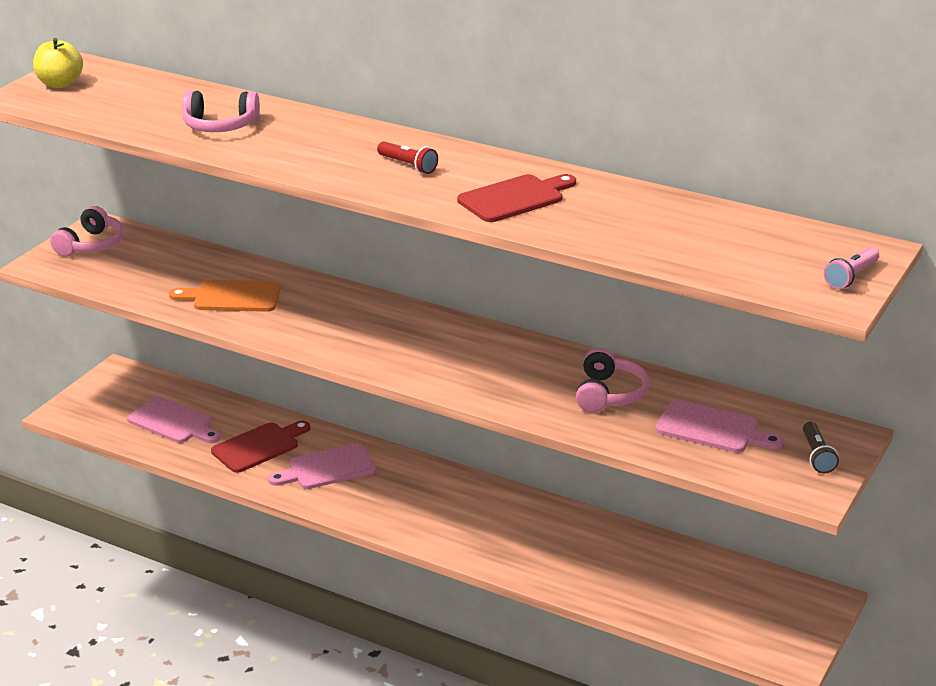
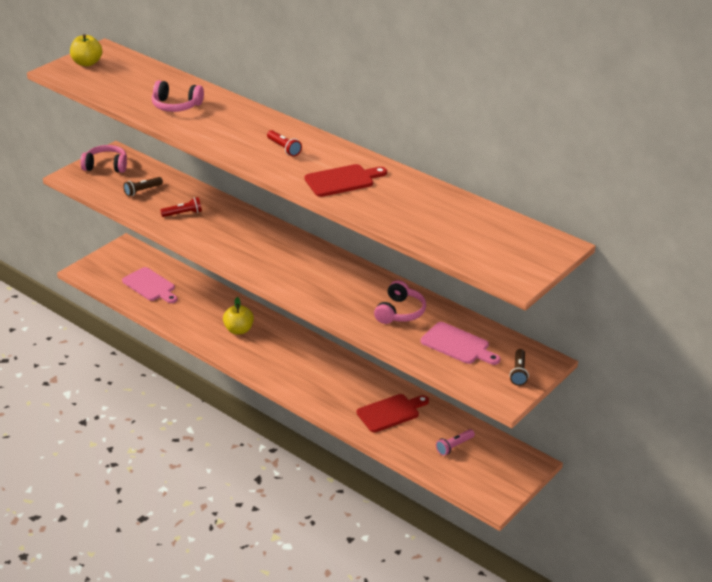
camera: 10 degrees right, 5 degrees up
(91, 245) = (106, 166): pink headphones -> pink headphones turned 120 degrees counterclockwise
(159, 272) = (142, 191): none -> brown flashlight
(232, 297) = (183, 213): orange cutting board -> red flashlight
(259, 446) = (200, 309): red cutting board -> red cutting board (390, 412)
(327, 468) = (238, 330): pink cutting board -> yellow apple
(851, 277) = (535, 264): pink flashlight -> pink flashlight (454, 446)

